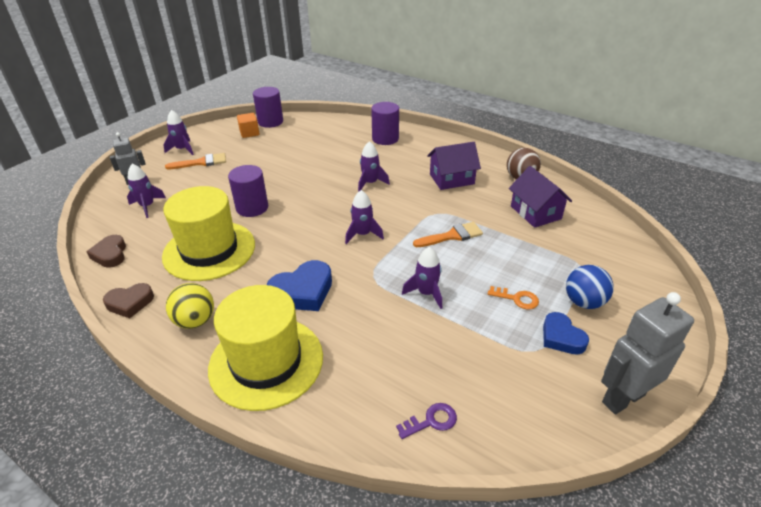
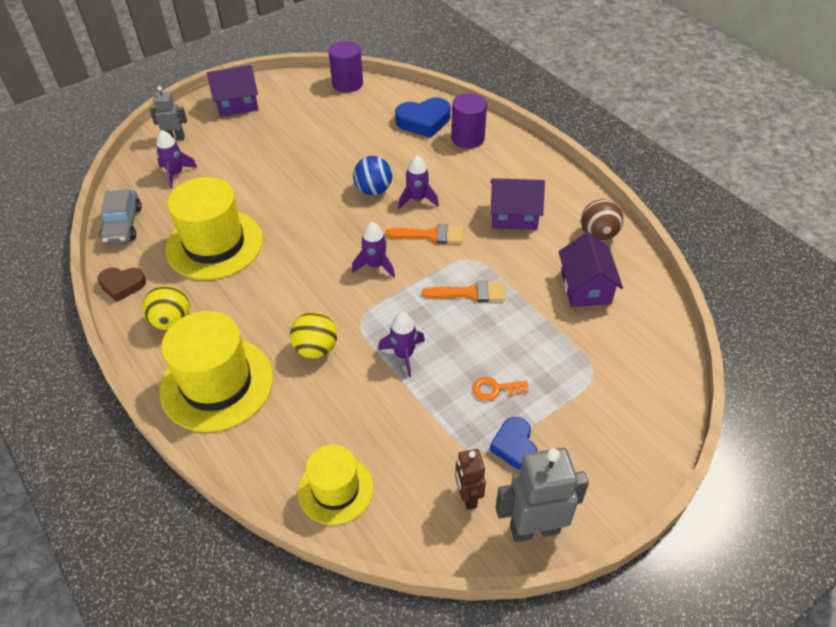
camera: 20 degrees right, 10 degrees up
(110, 254) = (123, 225): brown heart -> grey car
(182, 149) = (237, 104): purple rocket -> purple house
(201, 162) = (250, 127): orange brush -> orange brush (431, 235)
(249, 133) = (317, 96): orange cube -> none
(252, 208) = (277, 201): purple cylinder -> none
(303, 291) = (283, 318): blue heart -> blue heart (424, 121)
(346, 308) = (316, 349): none -> yellow ball
(431, 421) = (335, 489): purple key -> yellow hat
(517, 299) = (495, 389): orange key -> orange key turned 135 degrees clockwise
(551, 389) = (468, 497): none -> brown robot
(584, 302) = (566, 414): blue ball -> blue ball (373, 190)

